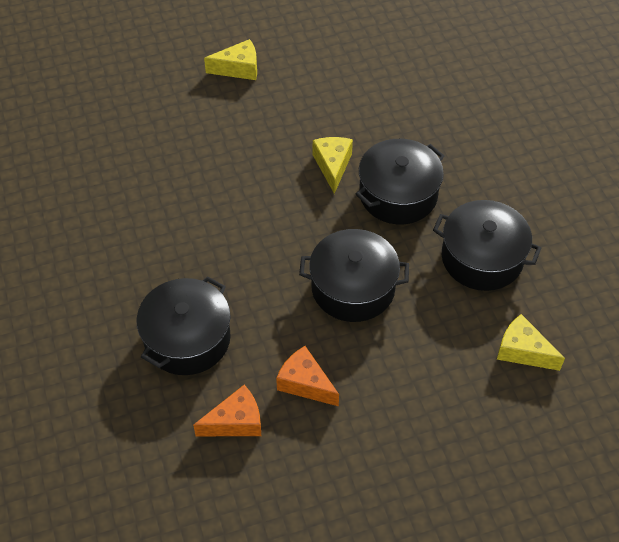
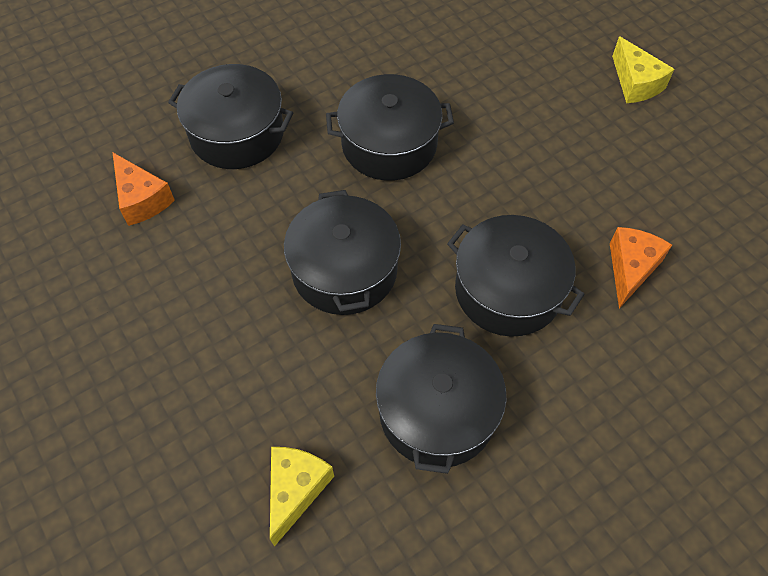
camera: 75 degrees right, 5 degrees up
(240, 233) = (389, 144): none -> black pot
(305, 383) = (200, 251): orange cheese -> orange cheese (631, 269)
(332, 166) = (525, 209): yellow cheese -> none

